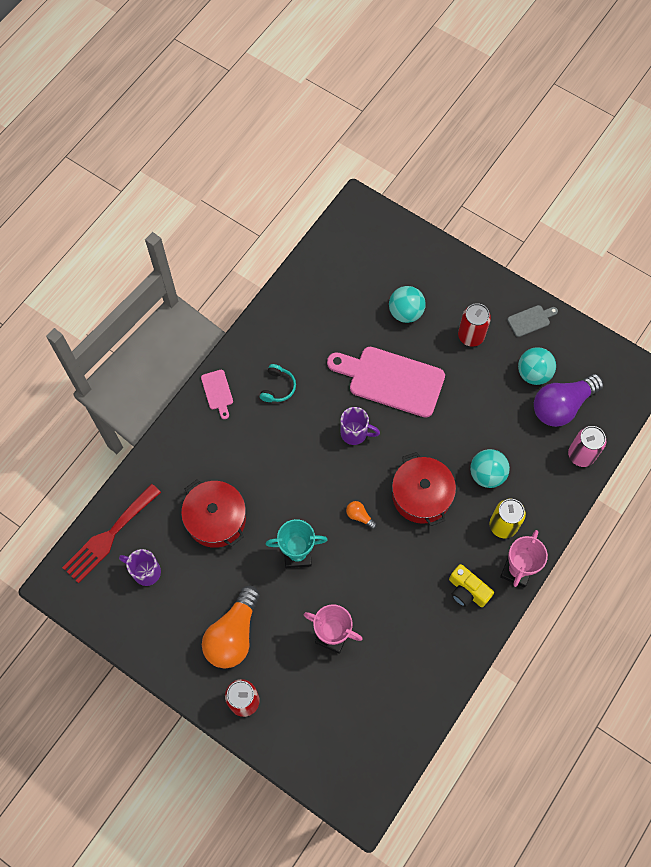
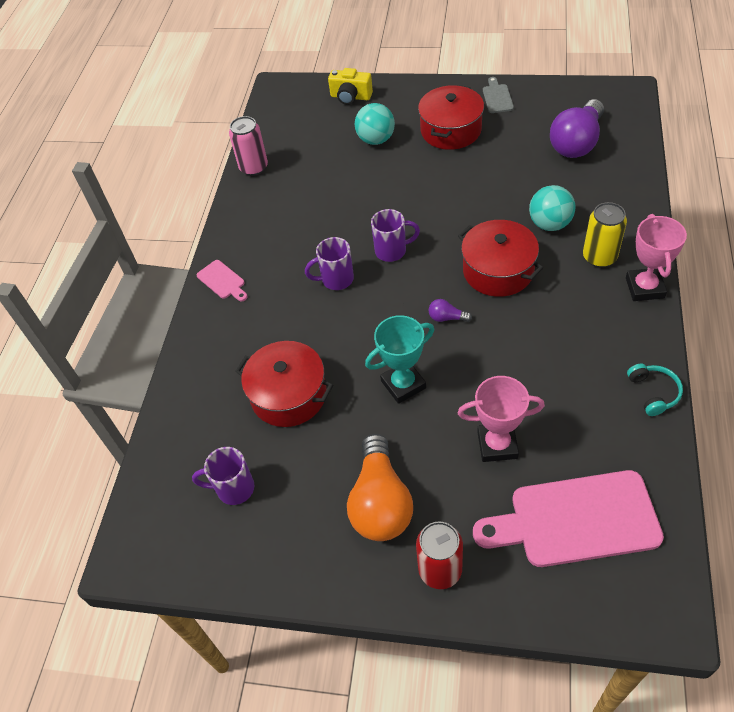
camera: 20 degrees left, 15 degrees down
(109, 536) = (168, 473): red fork -> none
(278, 387) = (285, 249): turquoise headphones -> turquoise headphones (653, 393)
(300, 437) = (336, 279): none -> purple mug
(359, 516) = (447, 318): orange light bulb -> purple light bulb
(391, 380) = (398, 194): pink cutting board -> pink cutting board (575, 520)
(467, 591) = (610, 329): yellow camera -> yellow camera (350, 97)
(471, 336) = (451, 130): red can -> red pot
(530, 320) = (497, 97): grey cutting board -> grey cutting board turned 45 degrees counterclockwise
(533, 373) = (531, 131): turquoise ball -> none
(581, 455) = (626, 169): pink can -> pink can (254, 167)

